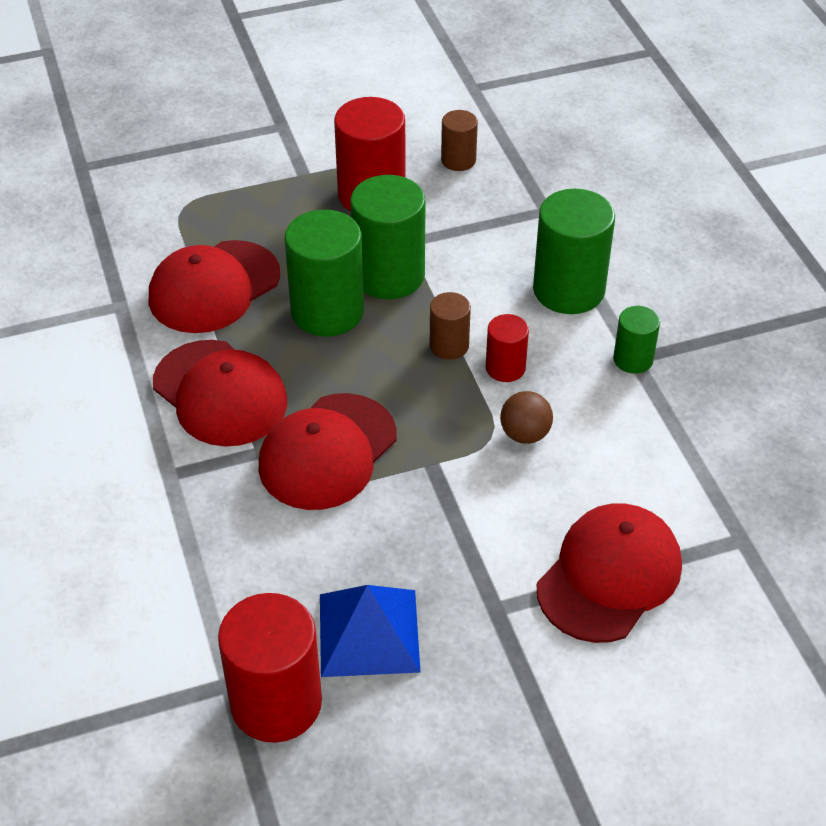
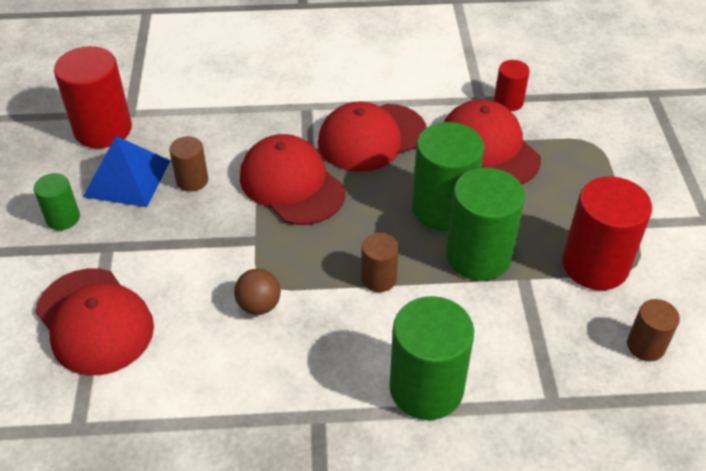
camera: 105 degrees right, 0 degrees up
(351, 556) = (192, 180): none -> brown cylinder
(505, 368) = (339, 311): red cylinder -> red cylinder (508, 102)
(633, 359) = (316, 414): green cylinder -> green cylinder (63, 218)

